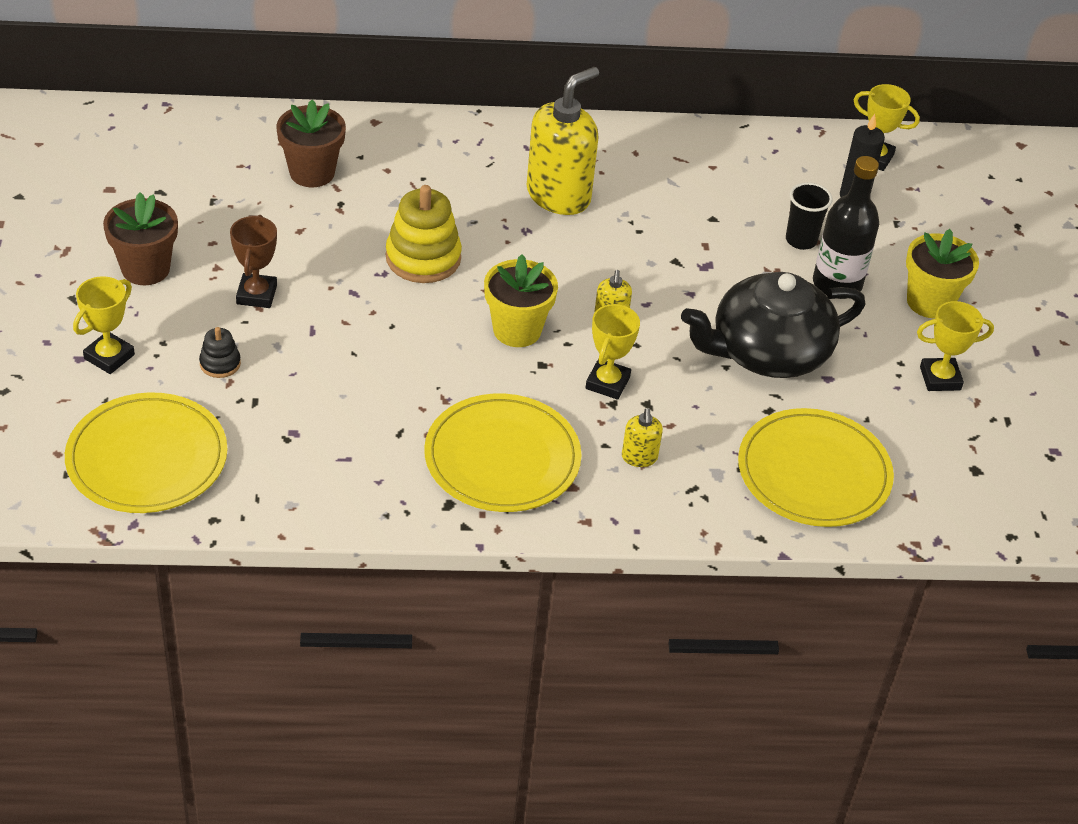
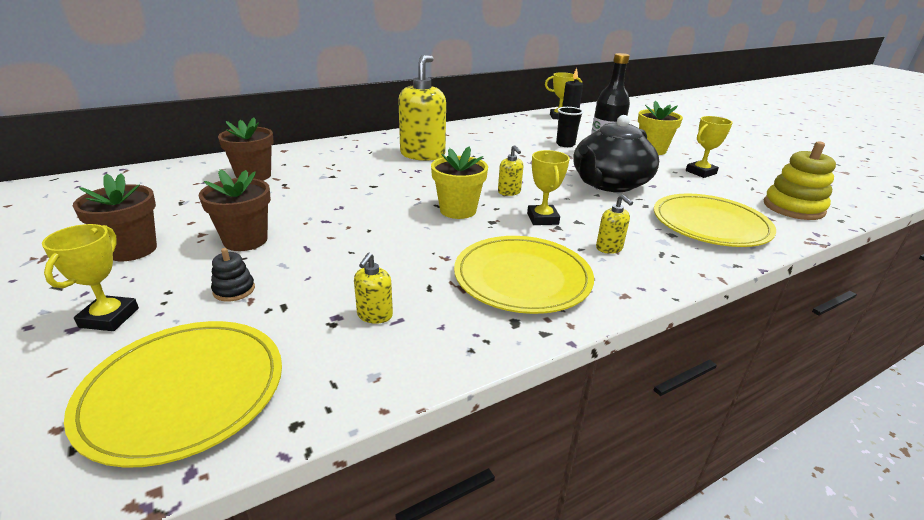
camera: 25 degrees left, 15 degrees down
(256, 295) = (245, 240): brown trophy -> brown flower pot
(328, 445) = (374, 315): none -> yellow soap dispenser
(423, 258) = (363, 194): yellow stacking toy -> yellow stacking toy (793, 208)

